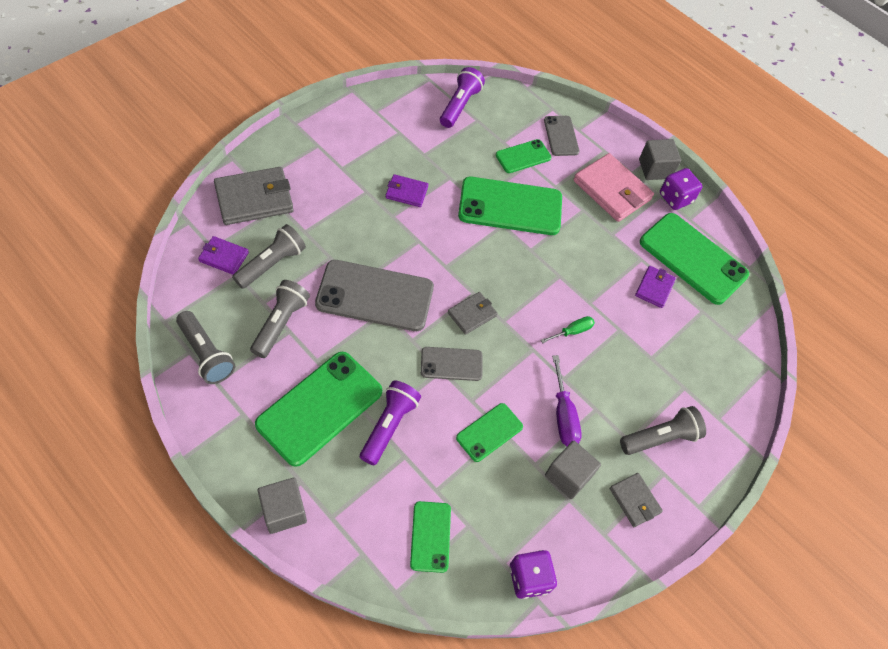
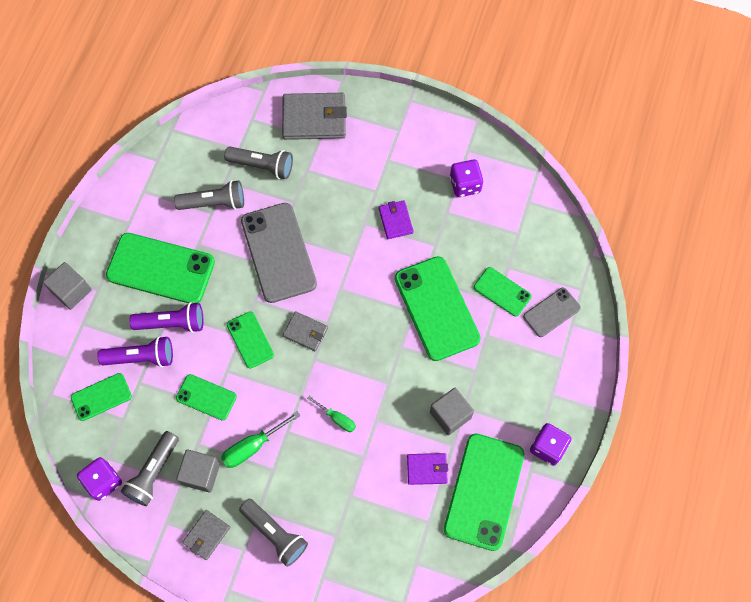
camera: 70 degrees right, 10 degrees up
(206, 354) = (161, 171): grey flashlight -> grey flashlight (153, 473)
(224, 257) = (248, 131): purple wallet -> none
(254, 199) = (314, 118): grey wallet -> grey wallet turned 45 degrees counterclockwise
(407, 129) = (465, 185): none -> purple dice
(451, 364) = (250, 340): grey phone -> green phone
(460, 105) = (524, 211): purple flashlight -> purple flashlight (141, 357)
(563, 415) = (252, 446): purple screwdriver -> green screwdriver
(612, 190) = (516, 385): pink wallet -> none
(655, 169) = (571, 414): grey cube -> grey cube (450, 415)

